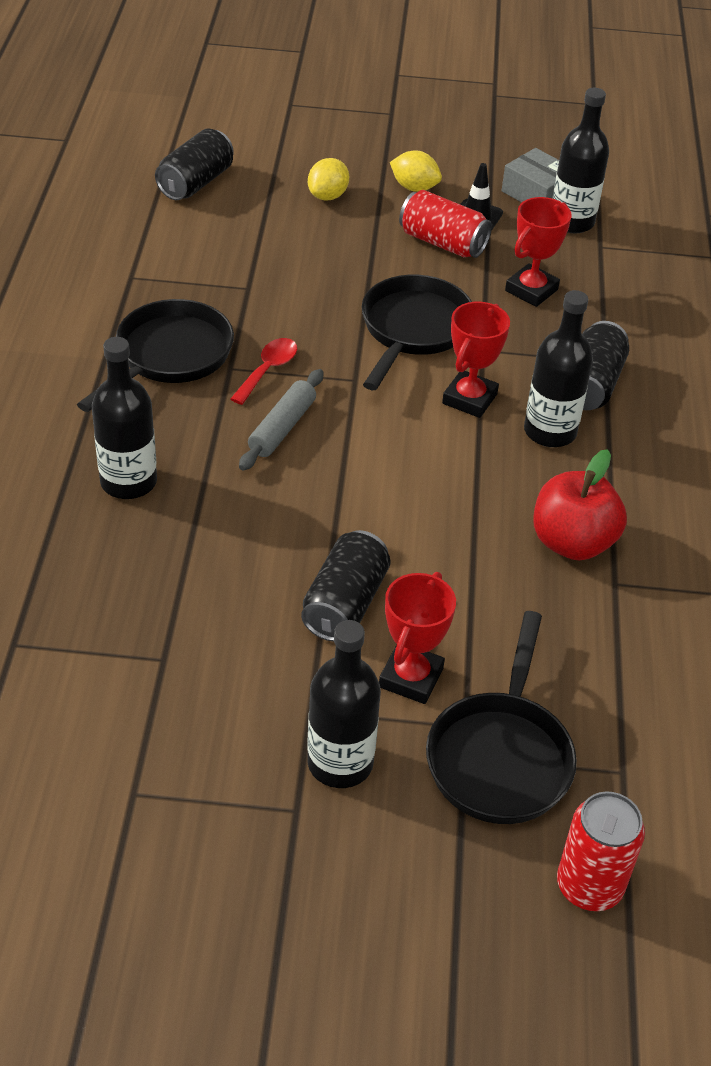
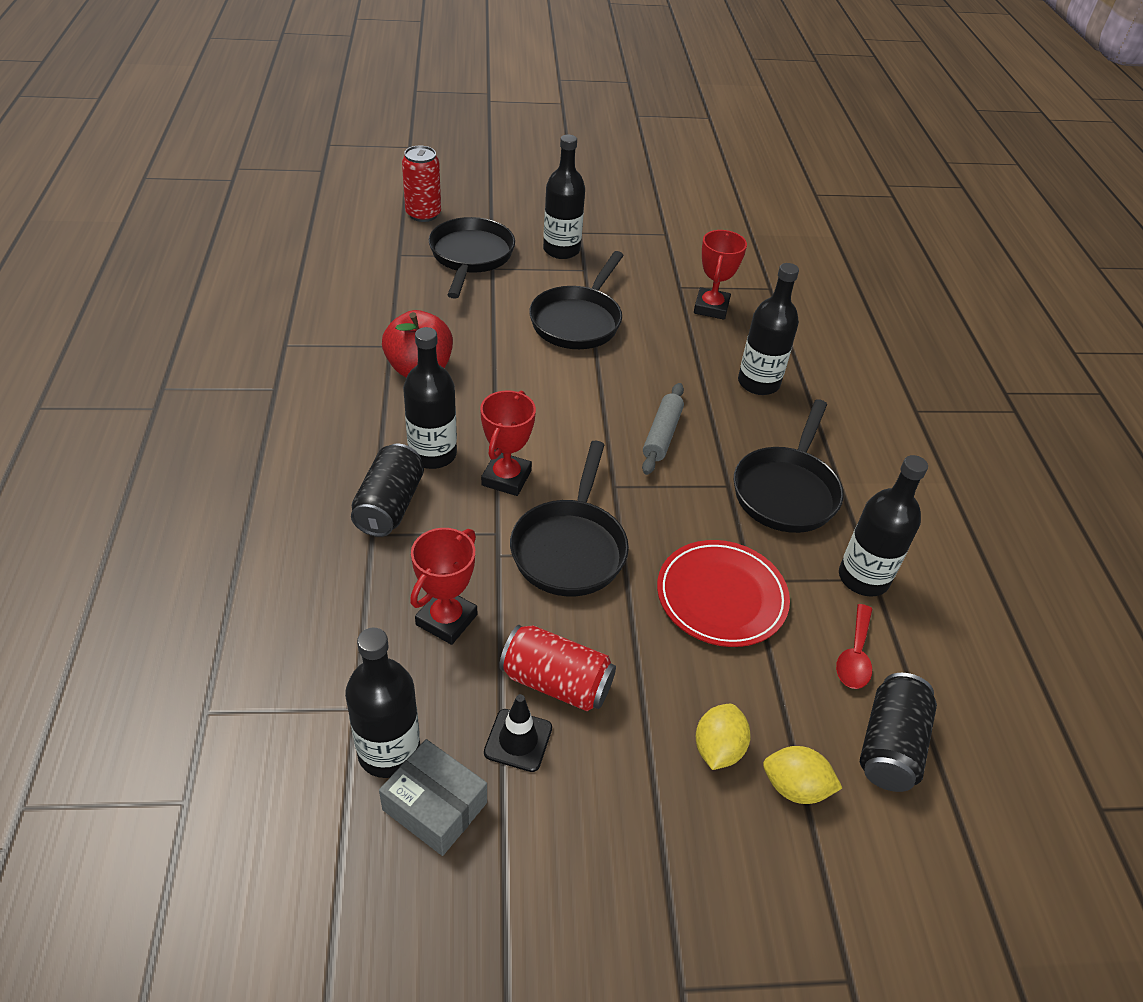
camera: 170 degrees right, 0 degrees up
(140, 278) = (863, 578): none -> black bottle
(268, 370) = (694, 487): red spoon -> red spoon (854, 656)
(282, 280) = (721, 596): none -> red plate
(345, 603) = (578, 321): black can -> black pan
(411, 678) = (528, 287): red trophy -> red trophy (711, 308)
(414, 187) = (609, 788): yellow lemon -> yellow lemon (795, 787)

